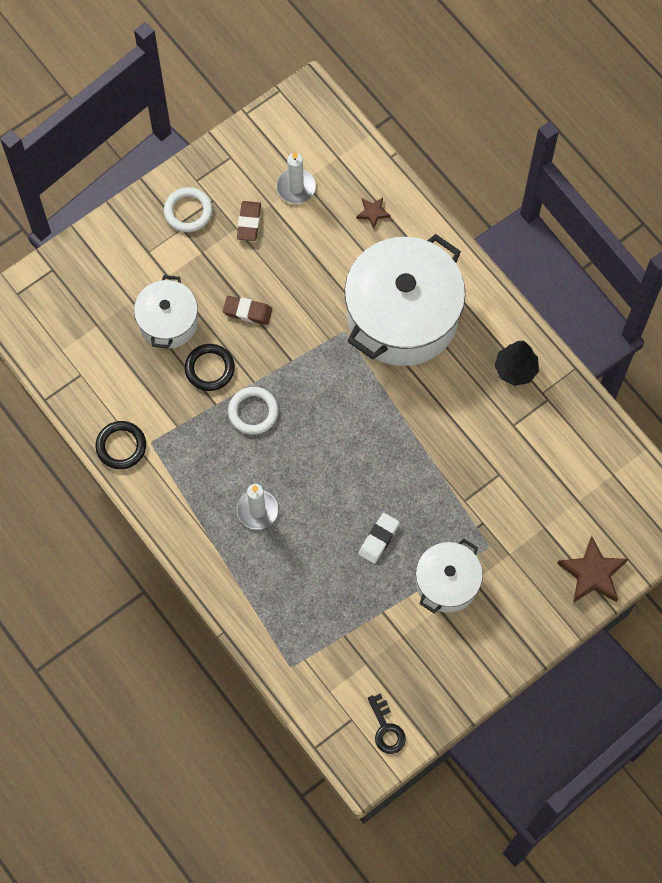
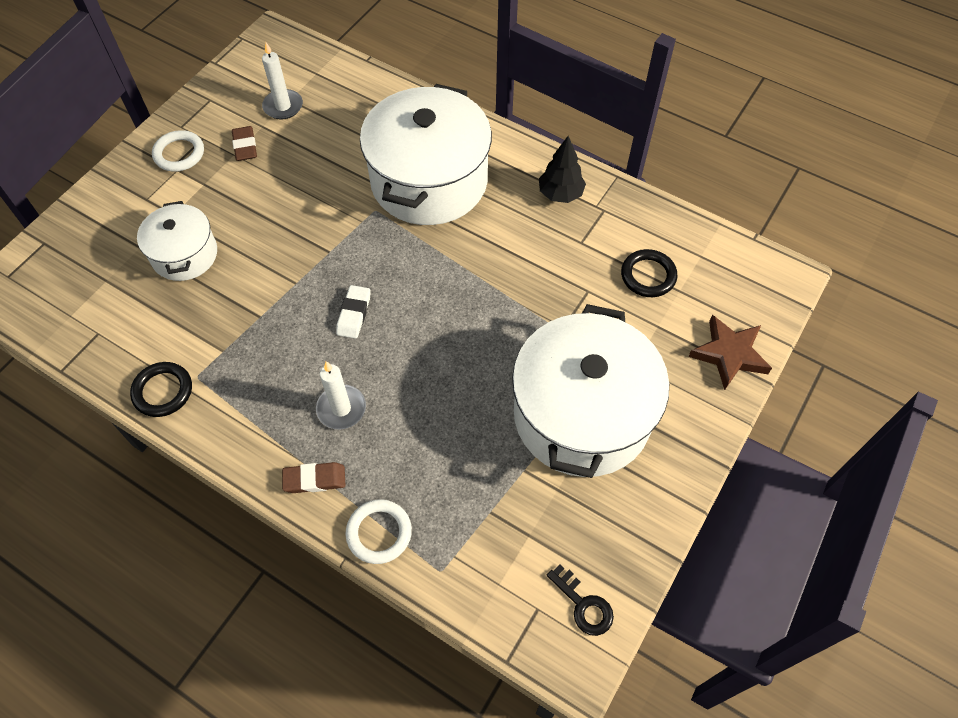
camera: 20 degrees left, 10 degrees down
(209, 369) = (243, 285): black ring -> black ring (648, 276)
(247, 312) = (268, 222): brown eraser -> brown eraser (314, 479)
(253, 412) = (304, 311): white ring -> white ring (379, 533)
(373, 213) = (366, 106): brown star -> none
(378, 539) = (488, 394): white eraser -> white eraser (354, 314)
(447, 583) = (582, 415): white pot -> white pot, size x1.87

